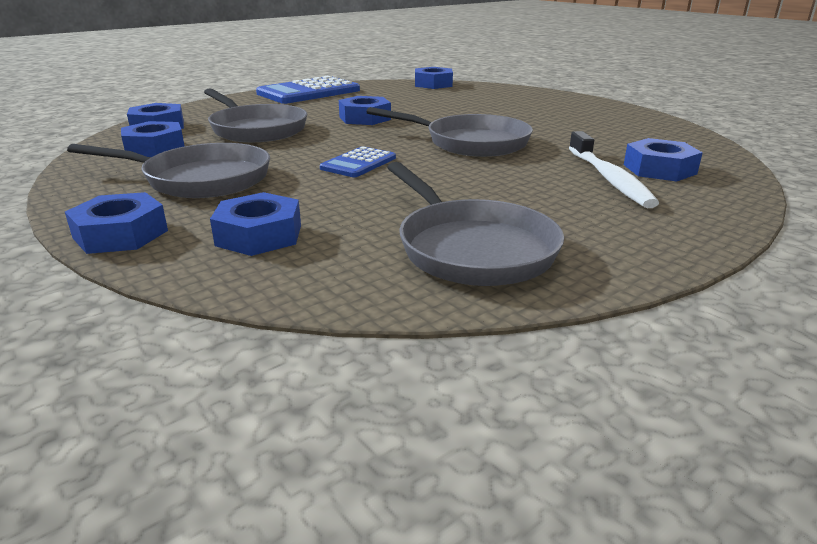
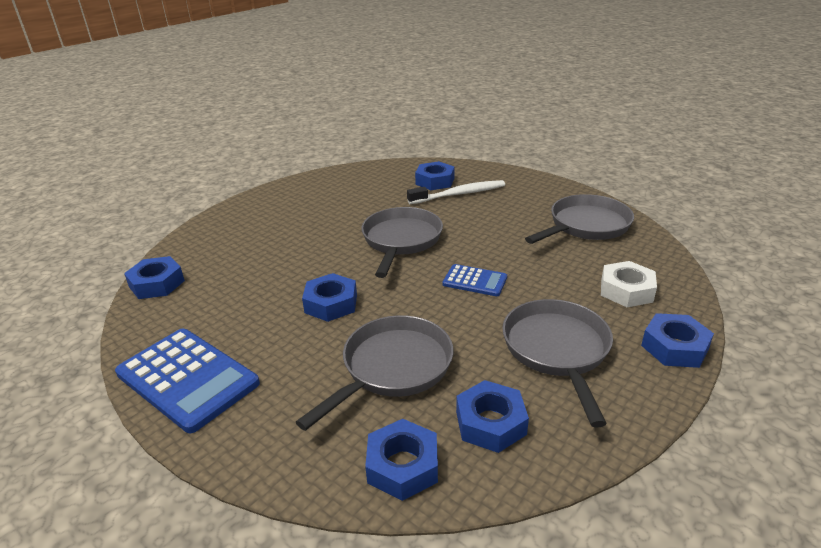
camera: 100 degrees left, 5 degrees up
(259, 235) = (626, 290): blue nut -> white nut

